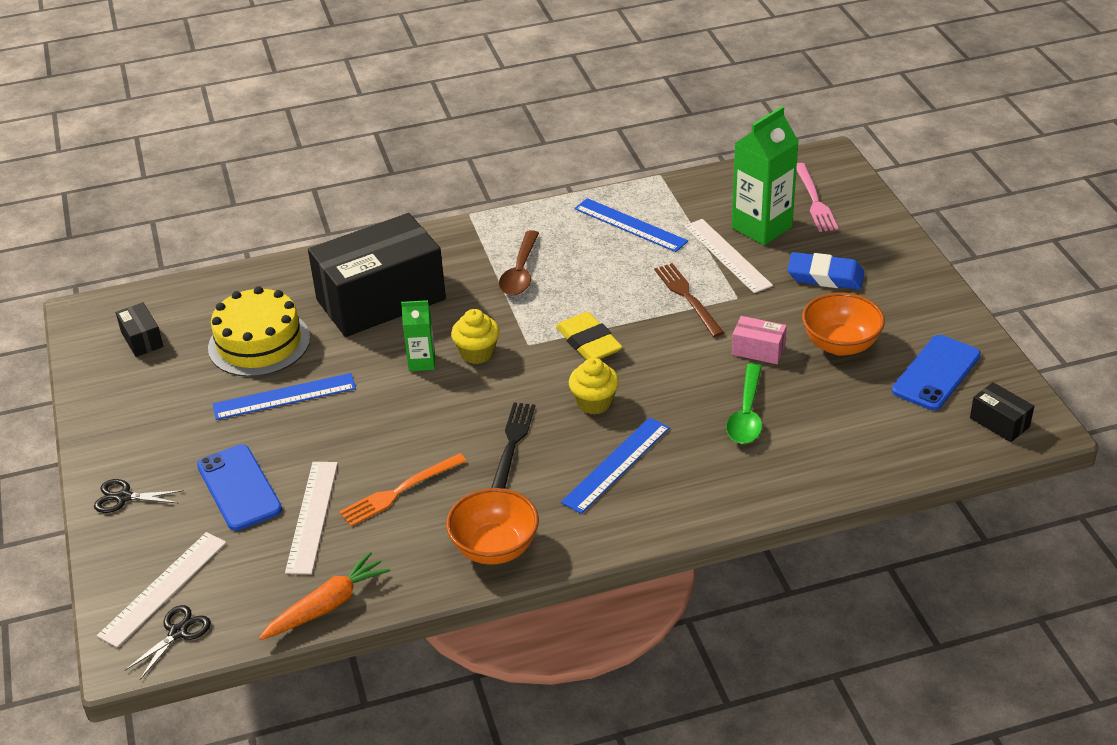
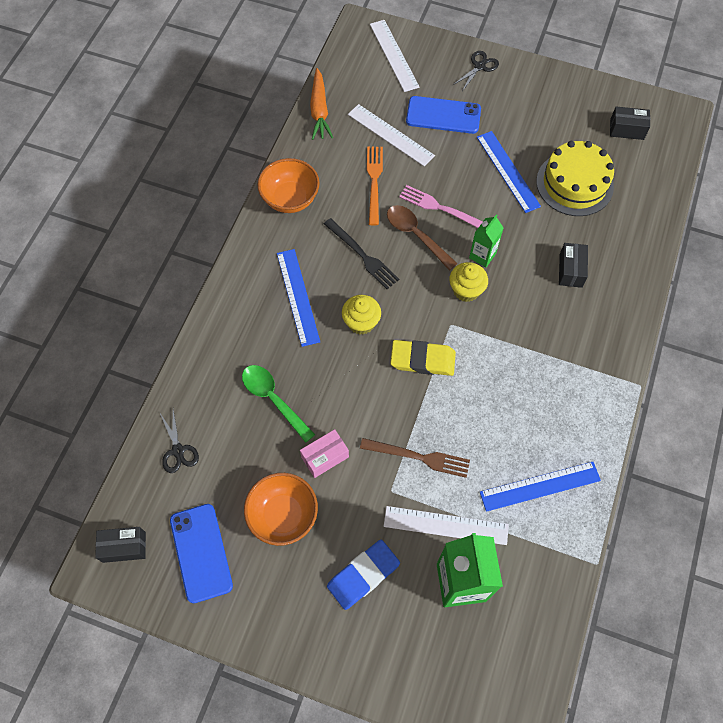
camera: 125 degrees right, 25 degrees up
(178, 632) = (358, 49): black scissors -> black scissors (178, 451)
(284, 396) = (508, 171): blue ruler -> blue ruler turned 45 degrees counterclockwise
(381, 299) = (570, 270): black box -> black box, size x0.40
(520, 272) = (537, 371): brown spoon -> brown spoon (416, 235)
(814, 200) = (465, 659): pink fork -> pink fork (441, 208)

